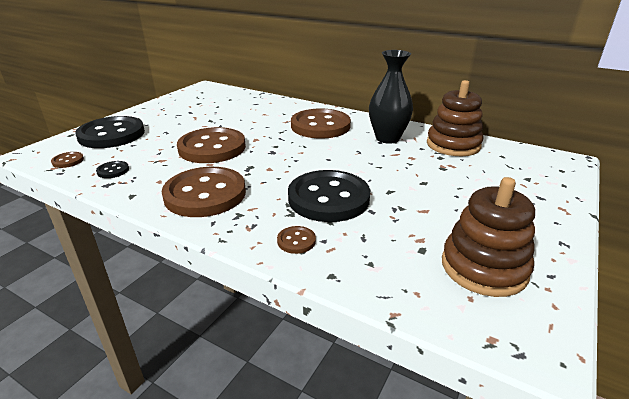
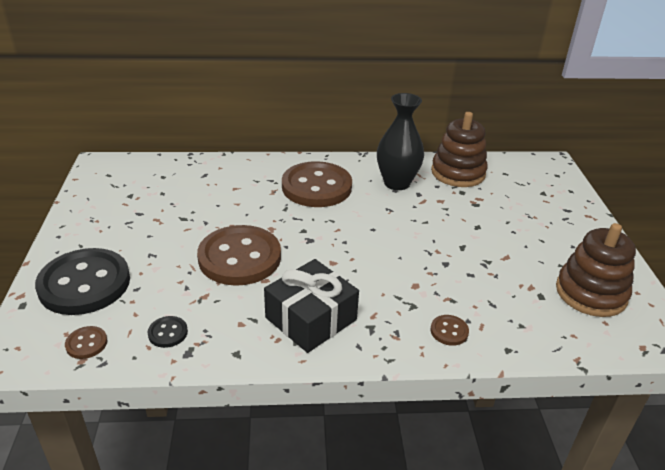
camera: 35 degrees left, 5 degrees up
(205, 194) = (311, 319): brown button -> black gift
(328, 198) = (424, 275): black button -> none

